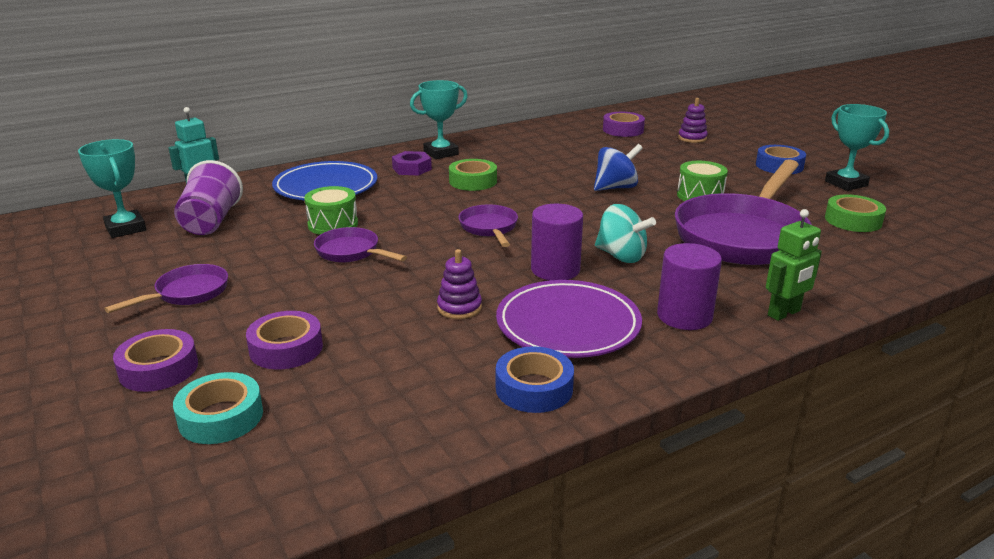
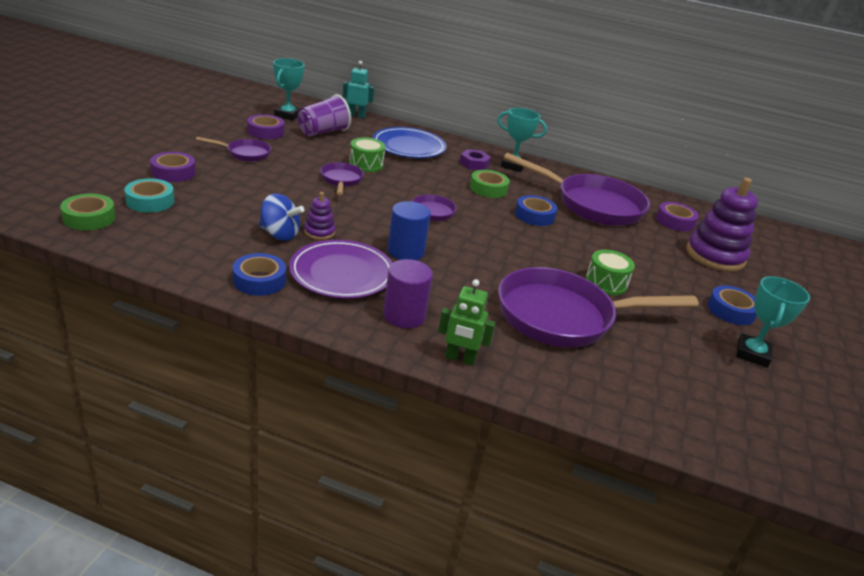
camera: 45 degrees right, 5 degrees up
(286, 348) = (223, 196): purple tape -> purple tape (266, 132)
(551, 180) = (534, 216): none -> blue tape
(555, 270) = (406, 251): purple cylinder -> blue cylinder
(559, 149) = (592, 205): none -> purple pan
(615, 188) = (562, 243): blue spinning top -> blue spinning top (280, 234)
(621, 256) = (457, 271): turquoise spinning top -> none
(692, 138) = (715, 256): purple stacking toy -> purple stacking toy, size x2.11
(853, 220) = (675, 369): green tape -> green tape (89, 218)

